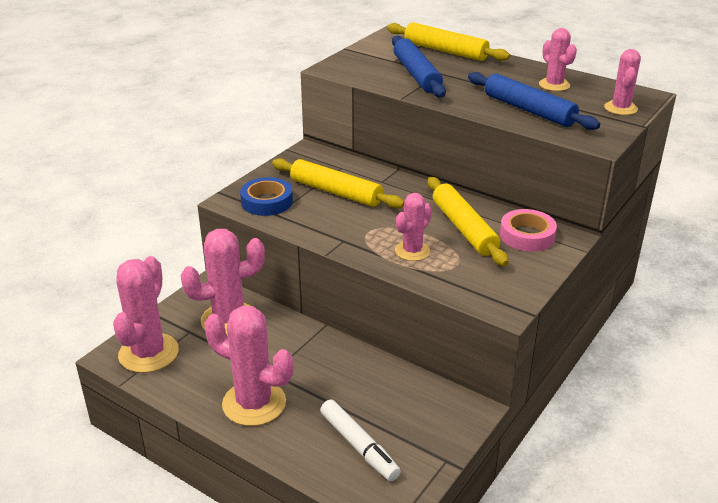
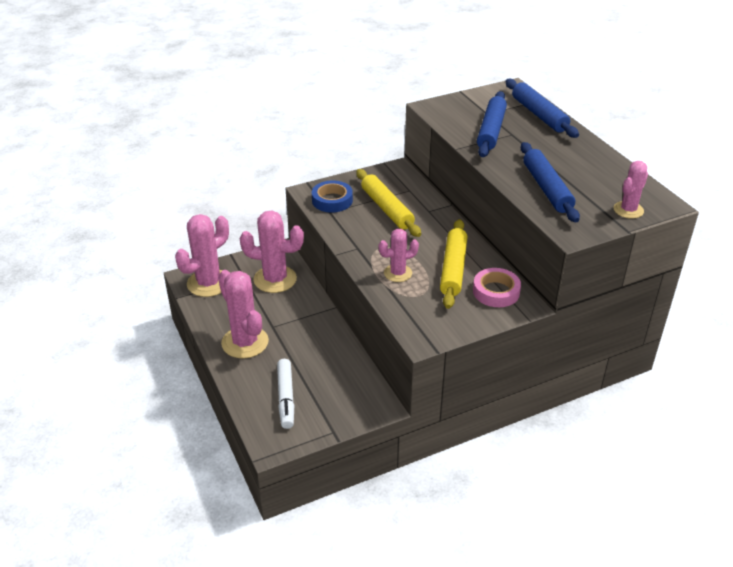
camera: 30 degrees right, 5 degrees up
(445, 51) = (539, 115): yellow rolling pin -> blue rolling pin
(554, 85) = (595, 172): pink cactus -> none

